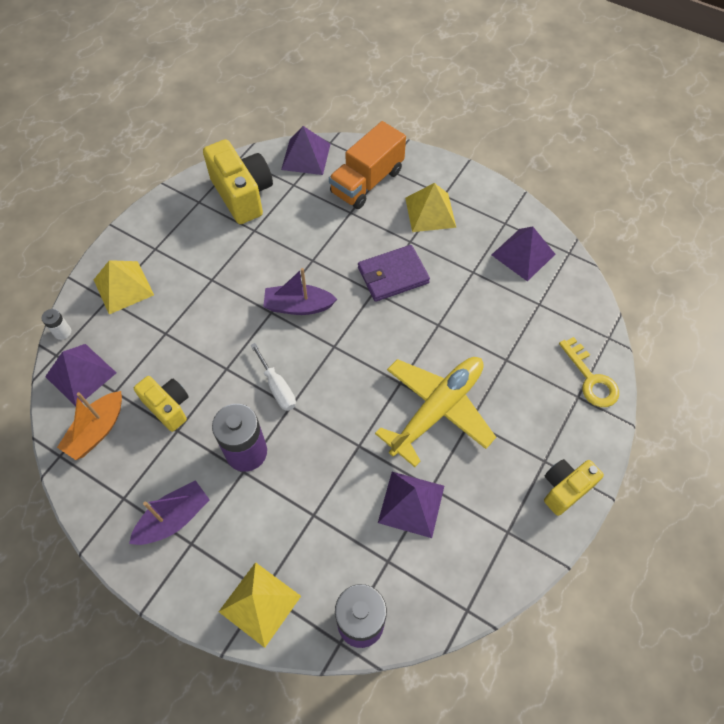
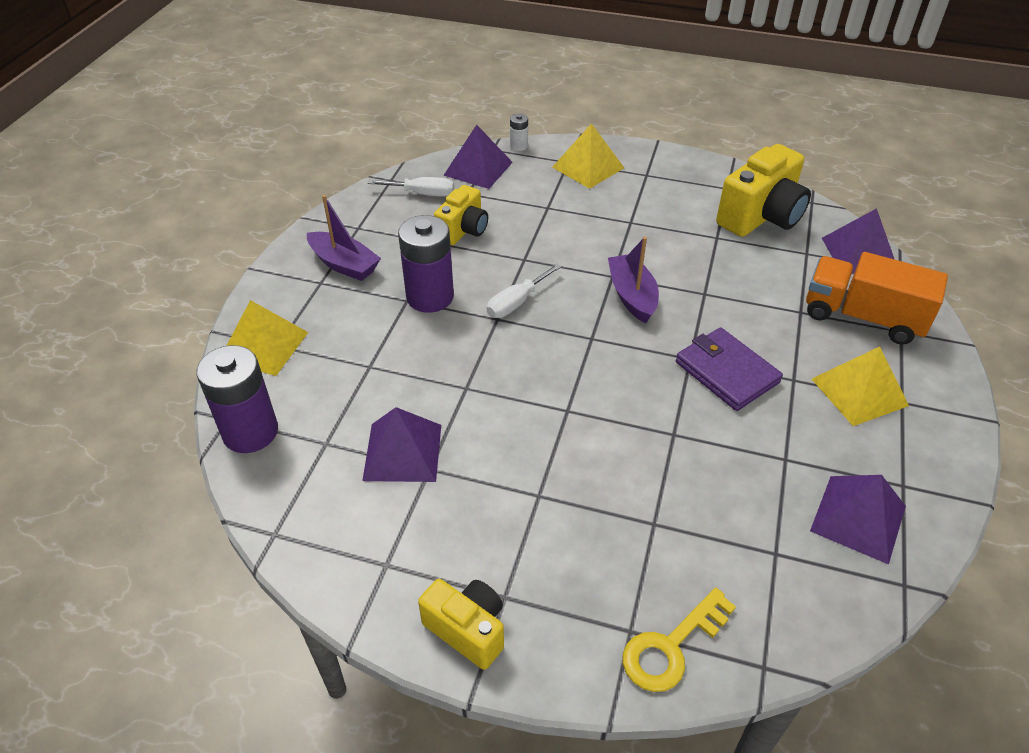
camera: 75 degrees right, 15 degrees down
(97, 431) = (422, 194): orange boat -> white screwdriver
(437, 410) = (542, 455): yellow plane -> none

